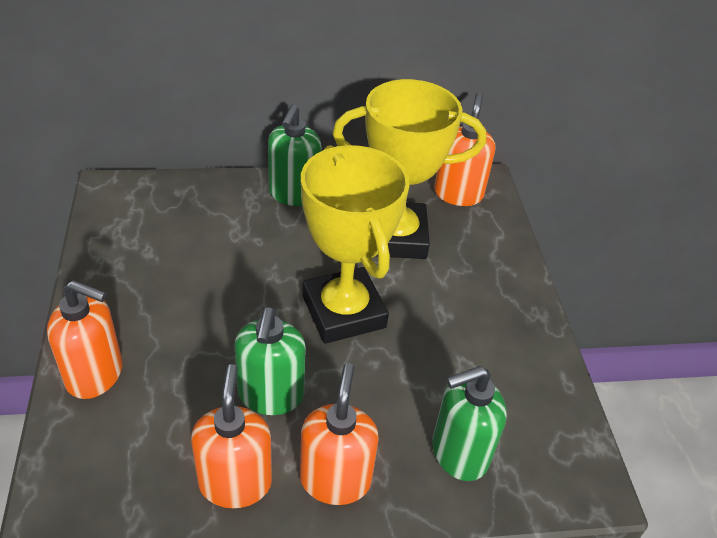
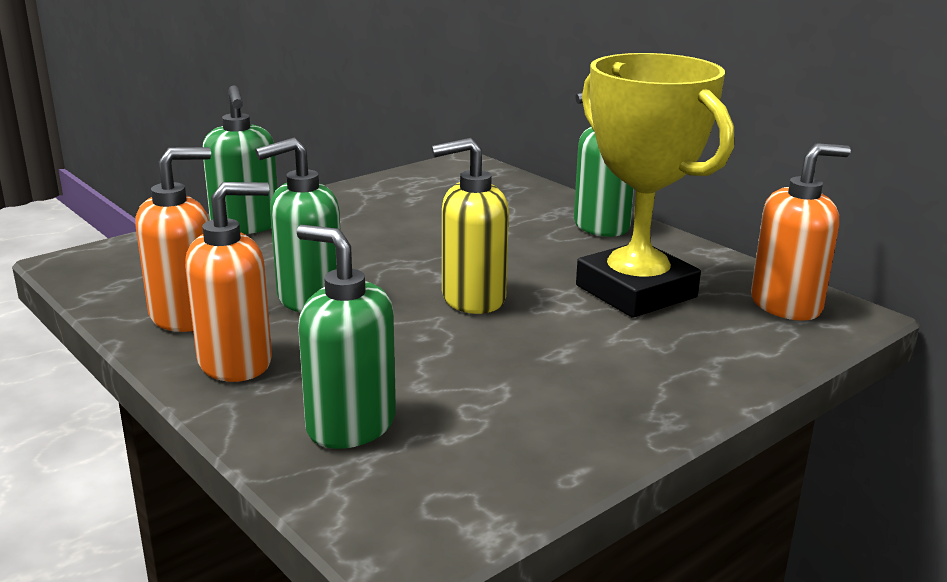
camera: 60 degrees right, 20 degrees down
(95, 374) = (246, 226): orange soap dispenser -> green soap dispenser
(343, 312) = (472, 299): yellow trophy -> yellow soap dispenser

